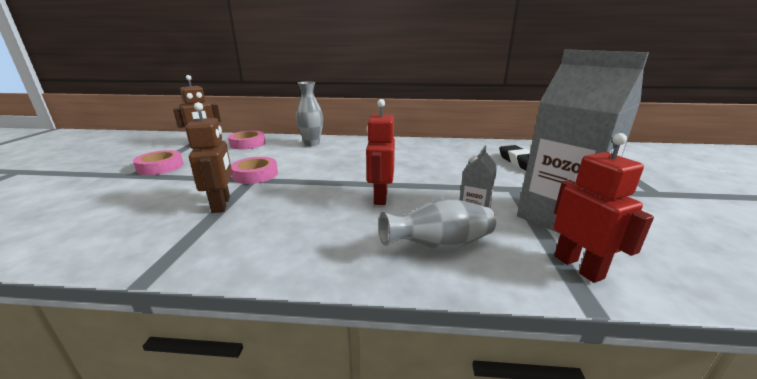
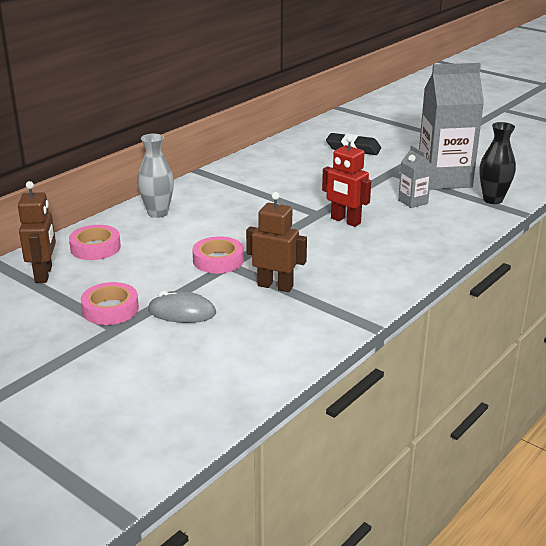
camera: 55 degrees left, 5 degrees up
(160, 186) = (182, 312): none -> grey mouse
(439, 245) = (434, 225): grey vase -> none
(578, 267) = (493, 200): red robot -> black vase

